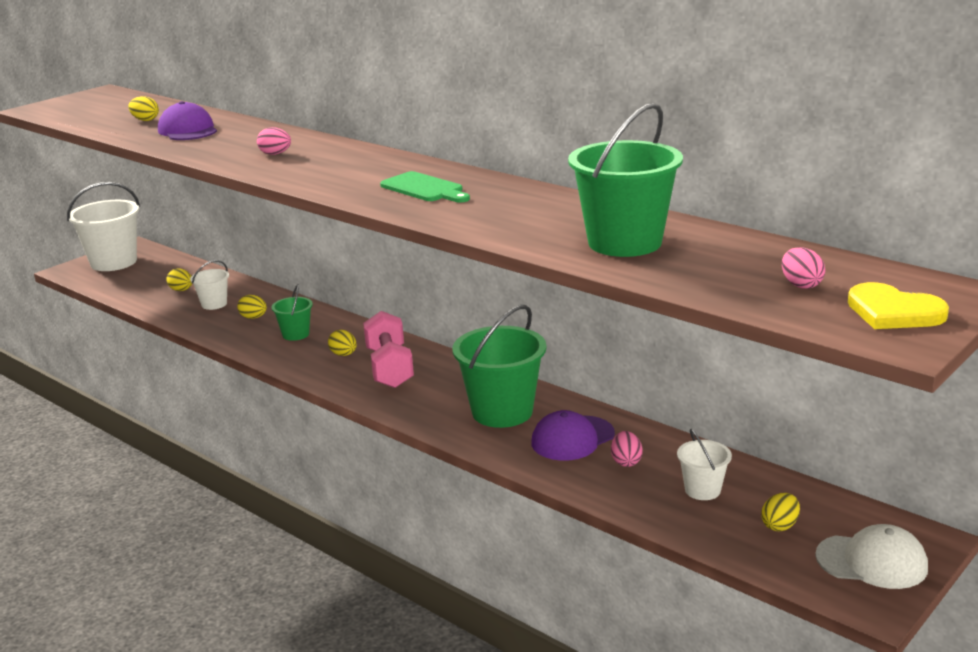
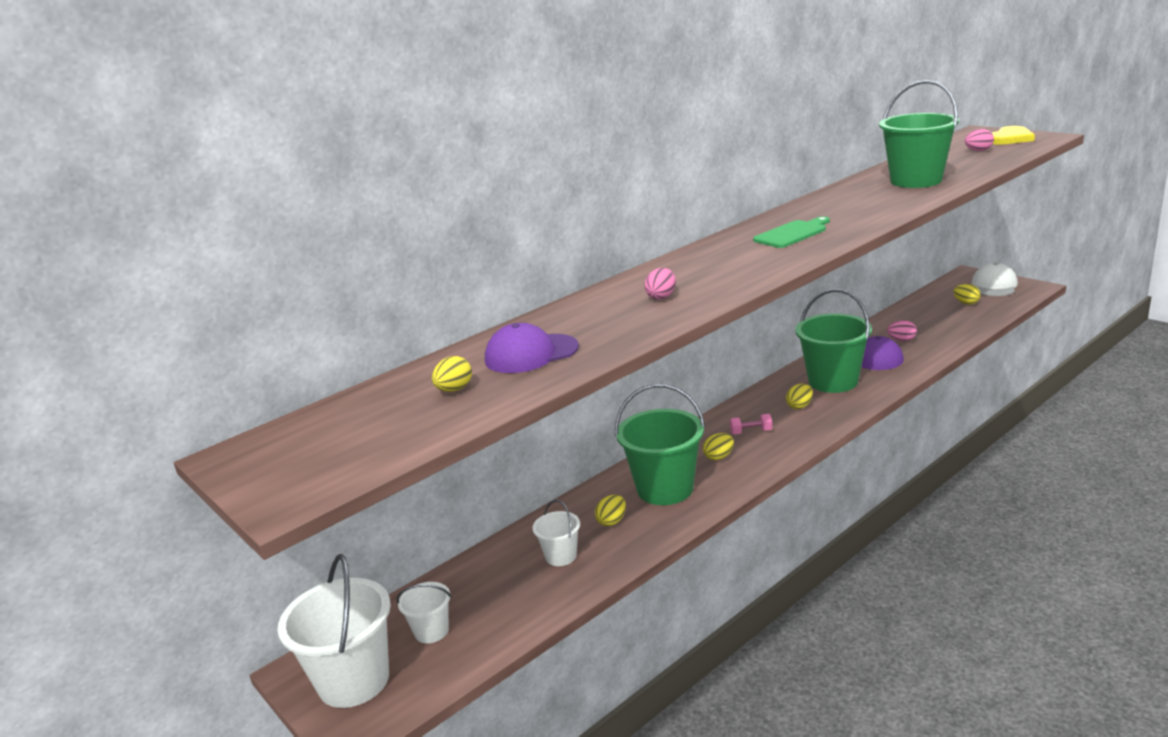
camera: 80 degrees left, 0 degrees up
(181, 290) = (503, 590): yellow egg -> yellow egg (799, 406)
(295, 334) = (665, 489): green bucket -> green bucket, size x1.96
(389, 368) = (751, 432): pink dumbbell -> pink dumbbell, size x0.46
(702, 490) = (932, 320): white bucket -> white bucket (431, 631)

